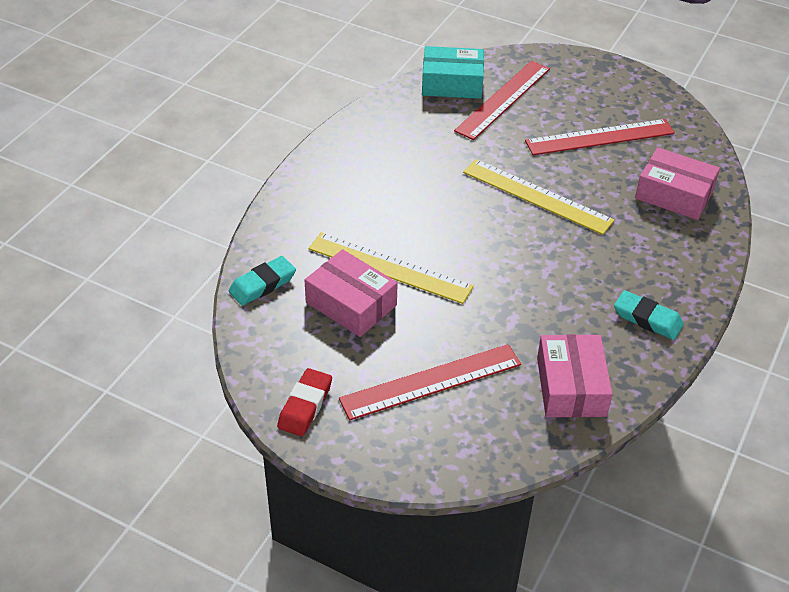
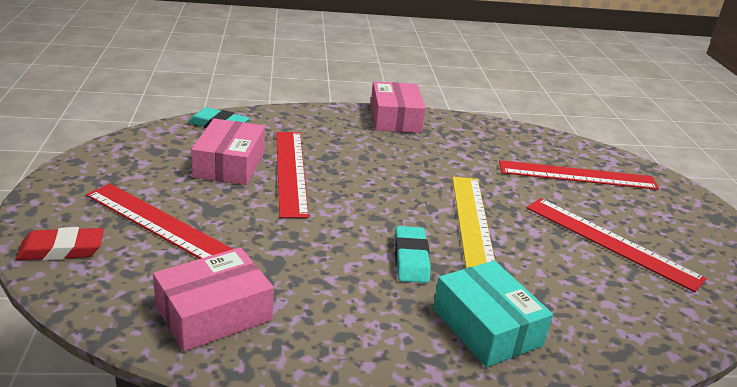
camera: 55 degrees right, 15 degrees down
(305, 406) = (92, 172): red eraser -> red eraser (61, 250)
(389, 267) = (291, 171): yellow ruler -> red ruler
(452, 83) = (557, 147): turquoise box -> turquoise box (486, 327)
(647, 319) = (368, 346): turquoise eraser -> turquoise eraser (411, 259)
(674, 194) = (596, 317): pink box -> pink box (395, 119)

